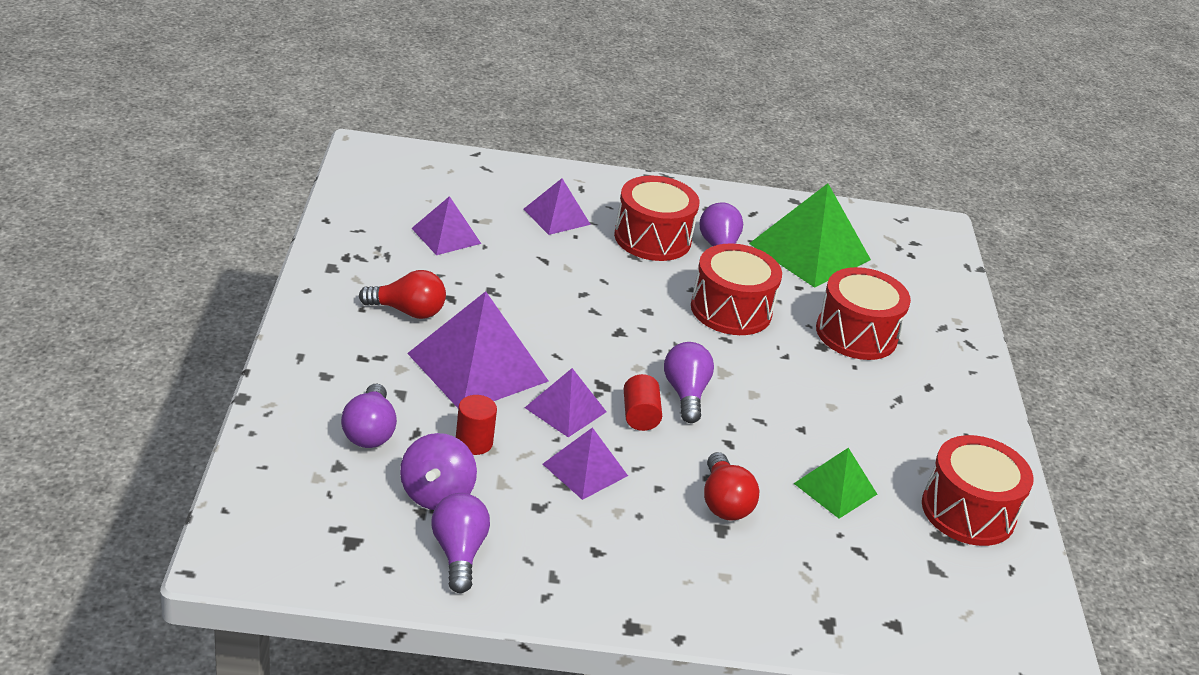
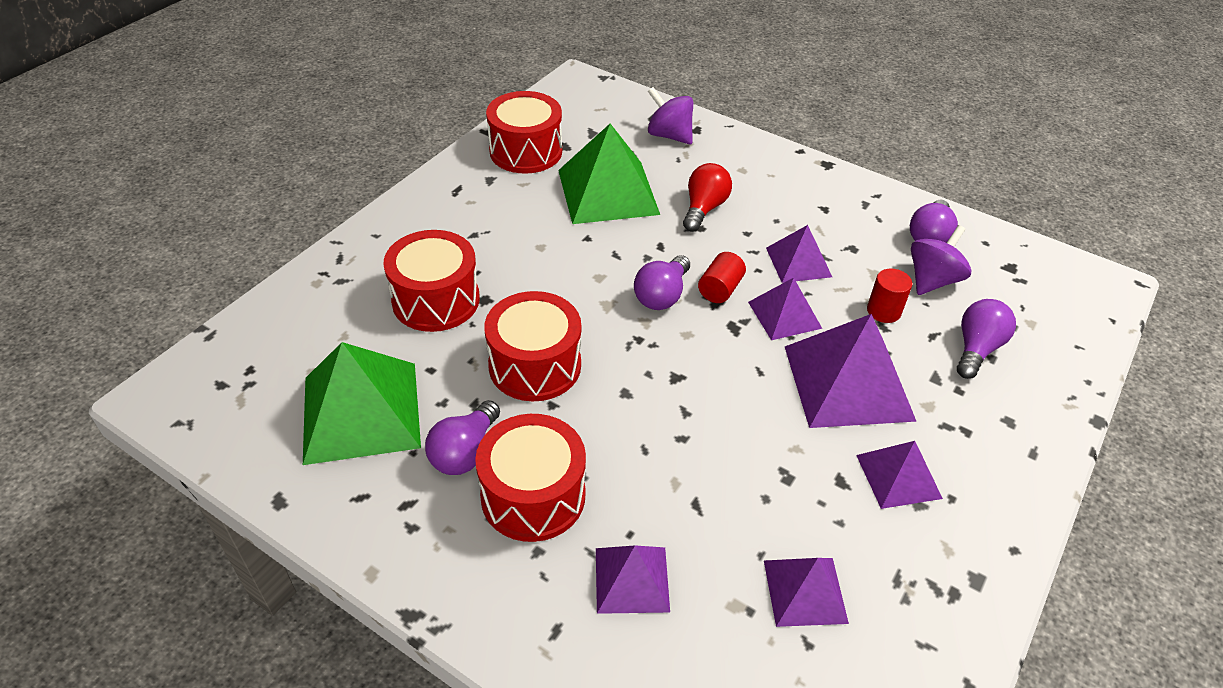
camera: 145 degrees left, 10 degrees up
(408, 311) = (898, 476): red light bulb -> purple pyramid
(835, 488) = (608, 192): green pyramid -> green pyramid, size x1.79
(849, 599) = (669, 135): none -> purple spinning top

